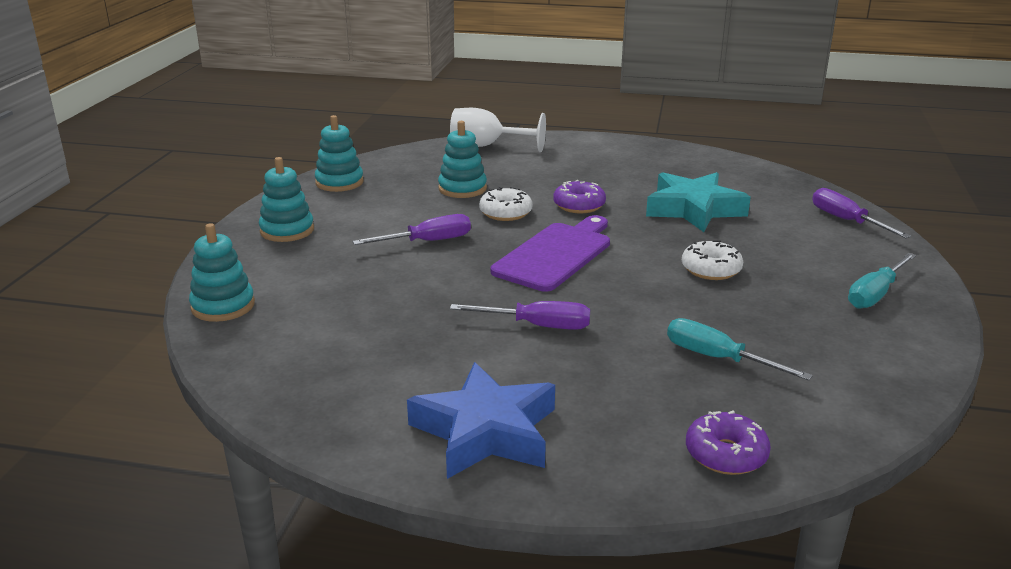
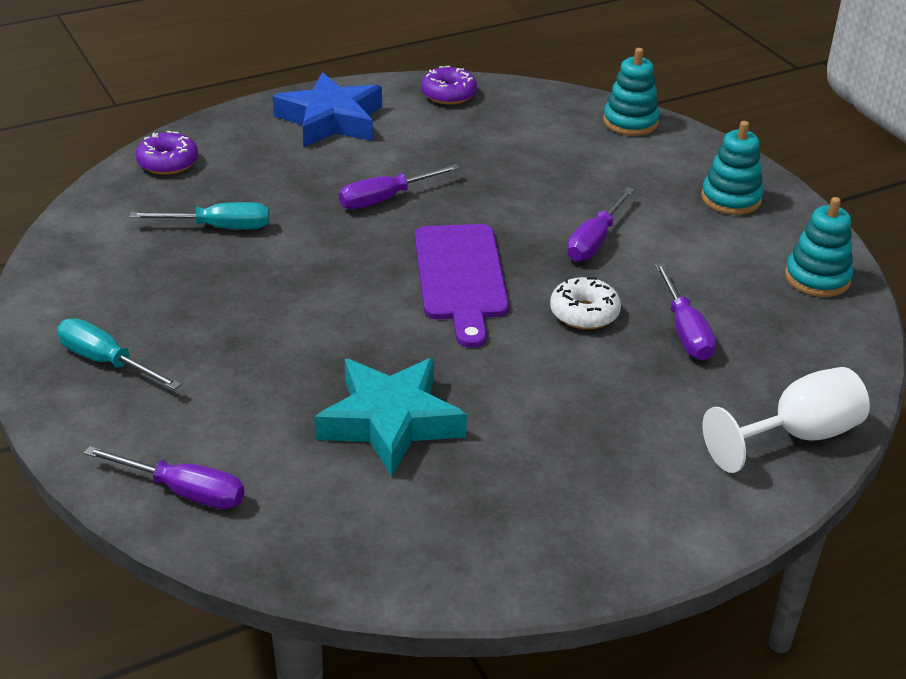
camera: 140 degrees right, 10 degrees up
(462, 188) = (685, 331): turquoise stacking toy -> purple screwdriver
(579, 205) = (525, 363): purple donut -> purple donut (448, 94)
(711, 269) = (294, 324): white donut -> none
(875, 294) = (106, 362): turquoise screwdriver -> turquoise screwdriver turned 60 degrees counterclockwise

